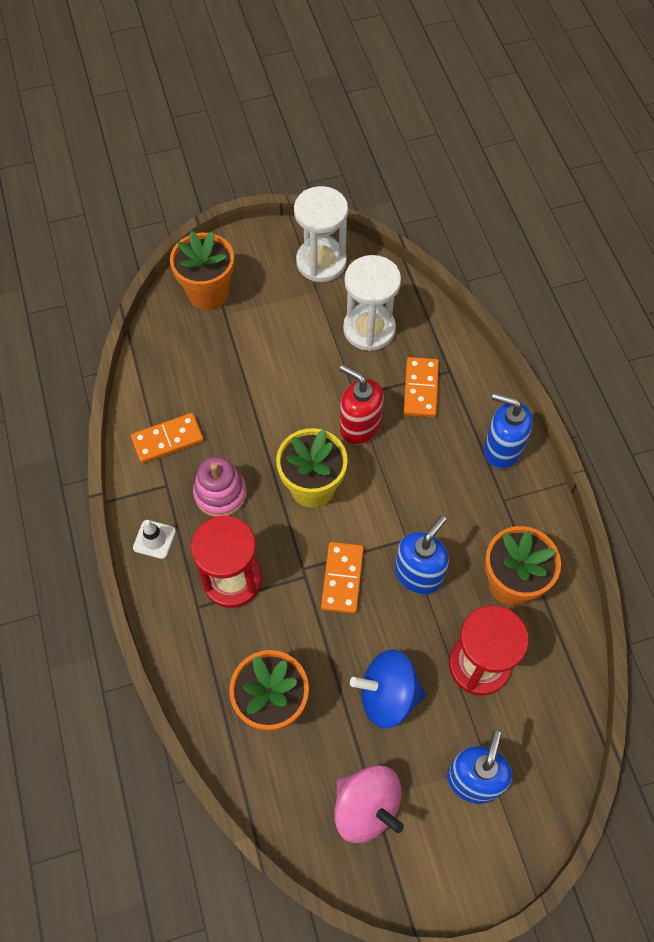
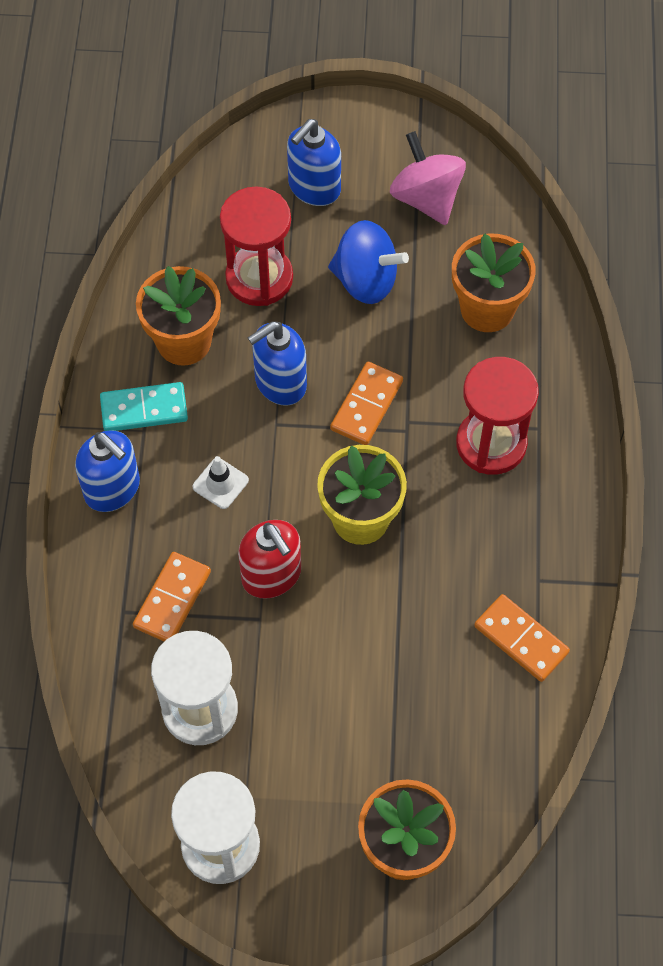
camera: 160 degrees left, 0 degrees up
(154, 539) = (569, 518): white traffic cone -> white traffic cone (220, 483)
(168, 440) = (521, 639): orange domino -> orange domino turned 45 degrees clockwise
(220, 493) = (474, 547): pink stacking toy -> none
(512, 516) = (144, 409): none -> turquoise domino

